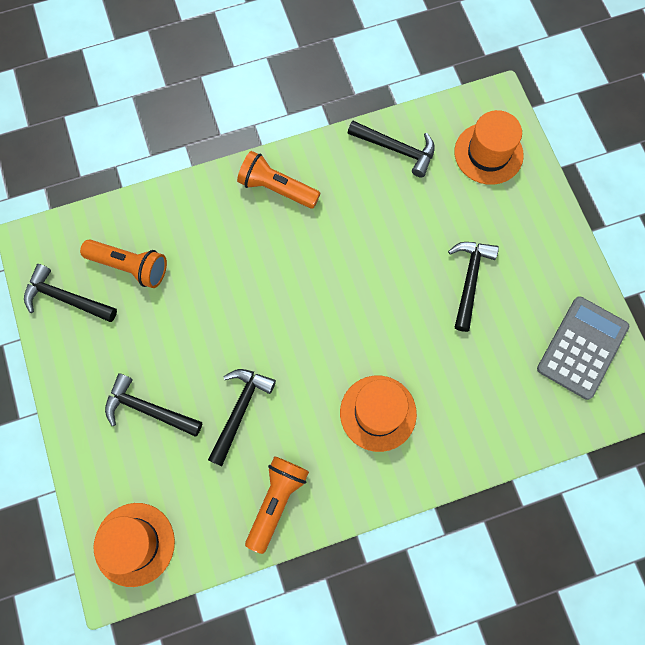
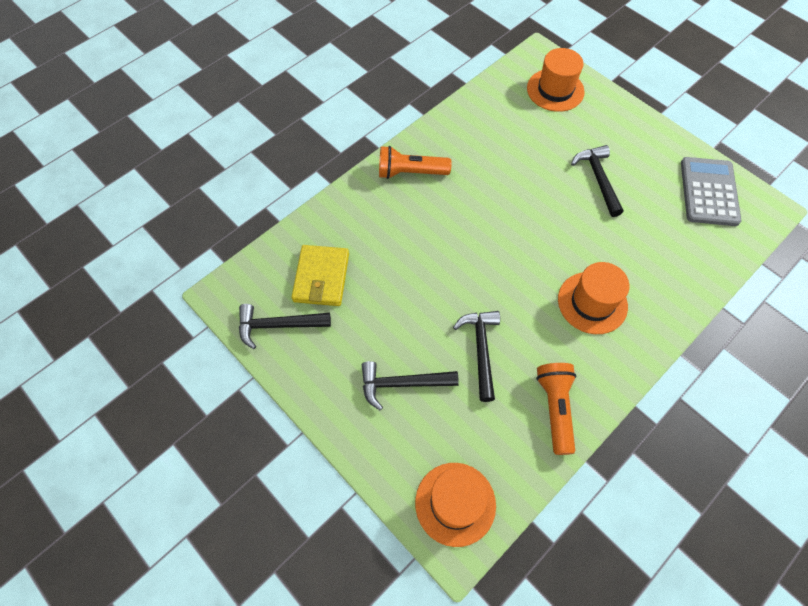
camera: 25 degrees left, 10 degrees down
(130, 266) = (321, 277): orange flashlight -> yellow wallet
(396, 149) = (486, 112): black hammer -> none

